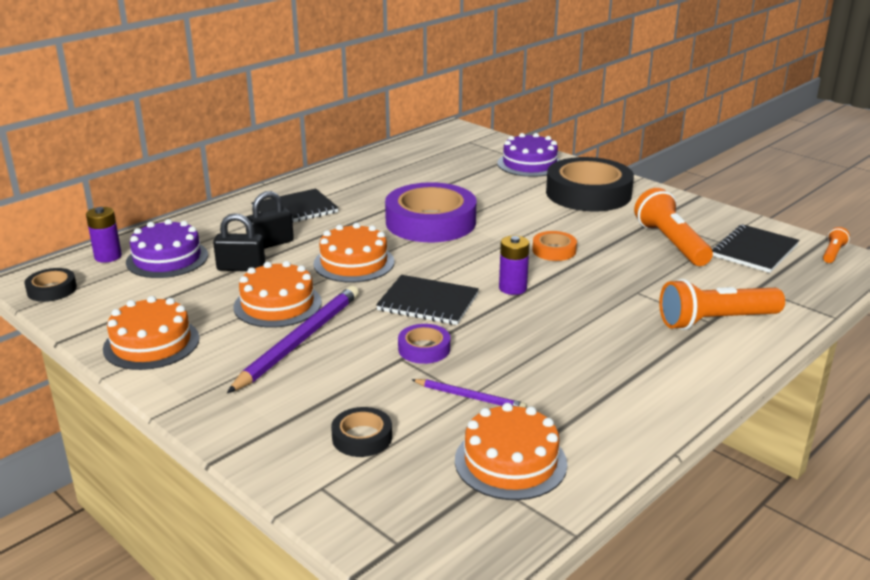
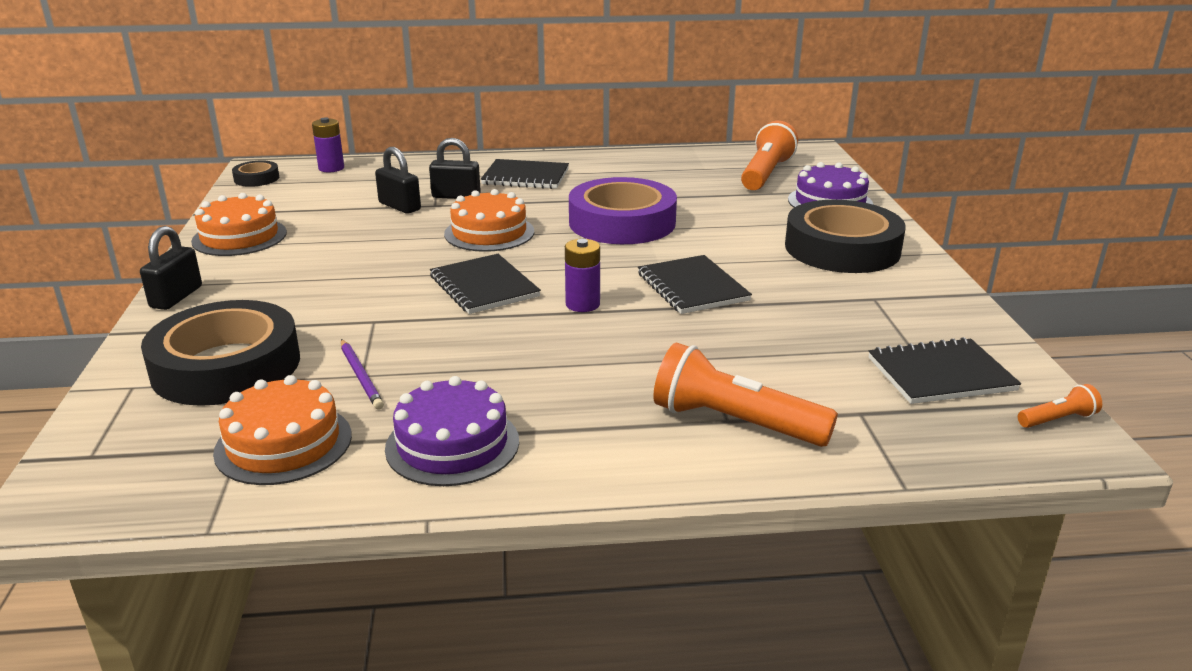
camera: 40 degrees right, 0 degrees up
(167, 259) = (364, 182): purple cake -> purple cake (452, 444)
(205, 411) = (176, 297): none -> black padlock
(277, 304) = (370, 242): orange cake -> none
(299, 341) = (330, 275): purple pencil -> none
(362, 437) = (226, 366): black tape -> black tape, size x2.20
(424, 349) = (405, 321): purple tape -> none
(554, 250) = (692, 287): orange tape -> black notebook
(671, 243) = (843, 327): orange flashlight -> orange flashlight (765, 174)

